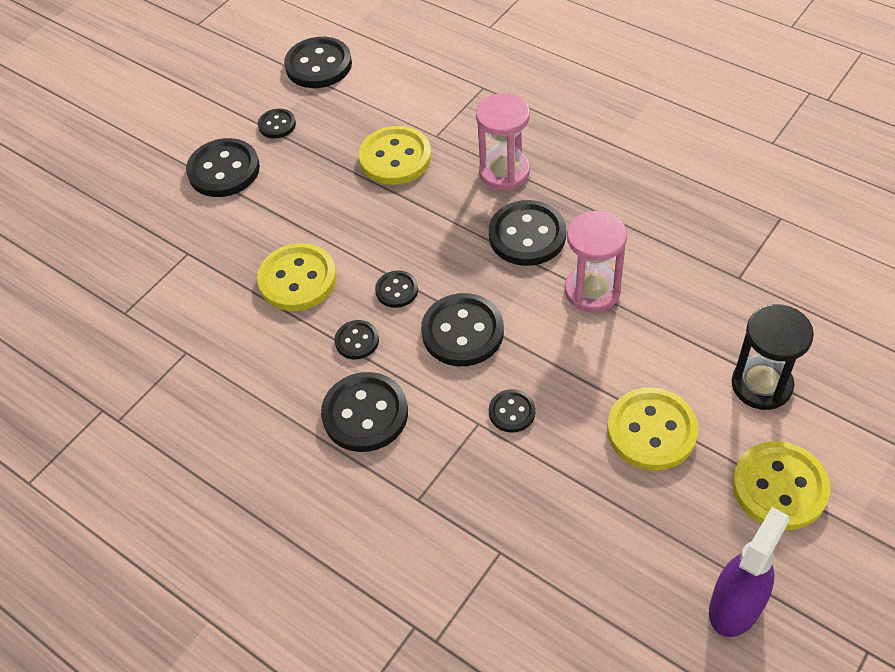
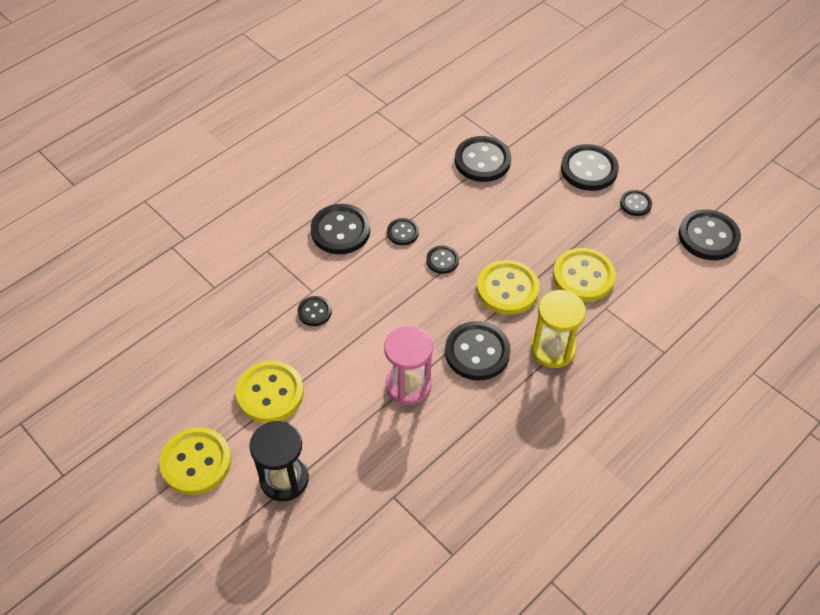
camera: 95 degrees right, 0 degrees up
(297, 279) = (468, 205): yellow button -> yellow button (507, 289)
(462, 332) = (392, 294): black button -> black button (482, 161)
(504, 172) = (553, 349): pink hourglass -> yellow hourglass
(736, 605) = (125, 408): purple spray bottle -> none

